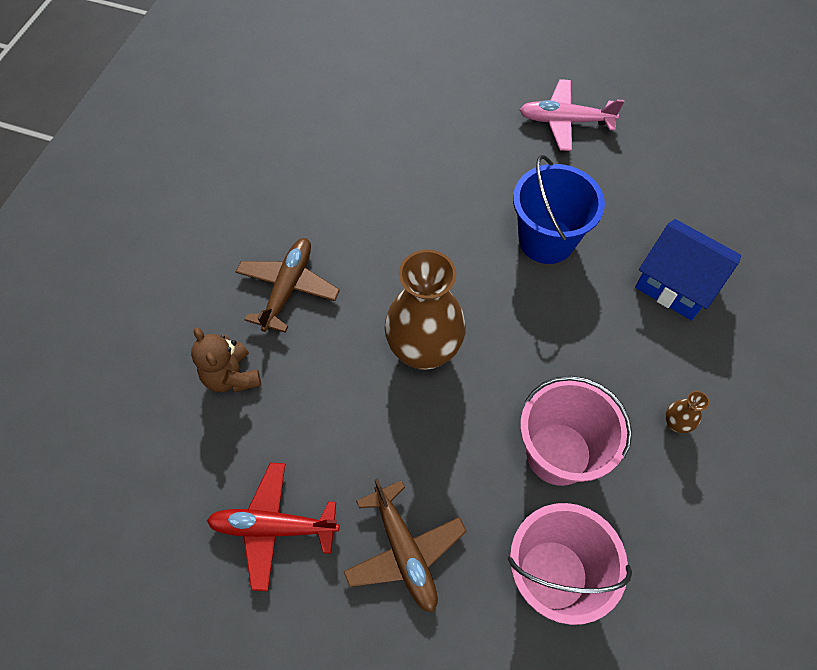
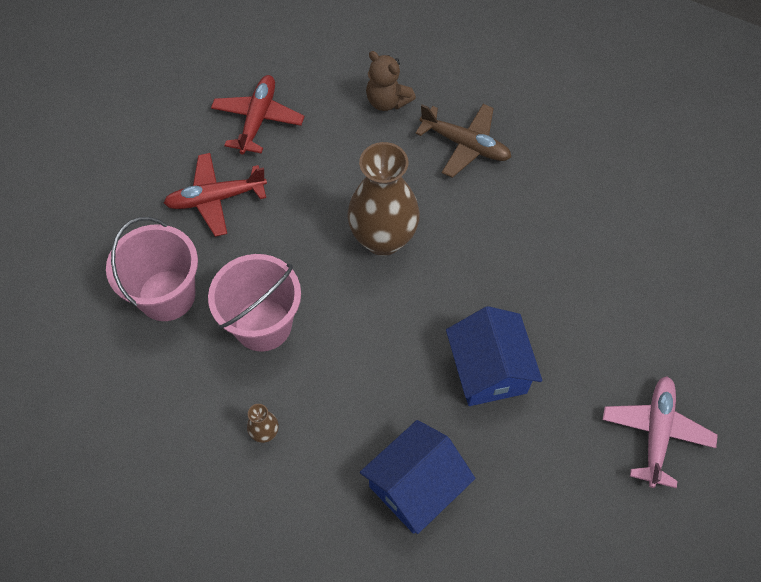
camera: 100 degrees right, 0 degrees up
(232, 376) = (387, 101): brown teddy bear -> brown teddy bear turned 120 degrees counterclockwise
(404, 551) = (215, 199): brown plane -> red plane
(546, 240) = (488, 370): blue bucket -> blue house

